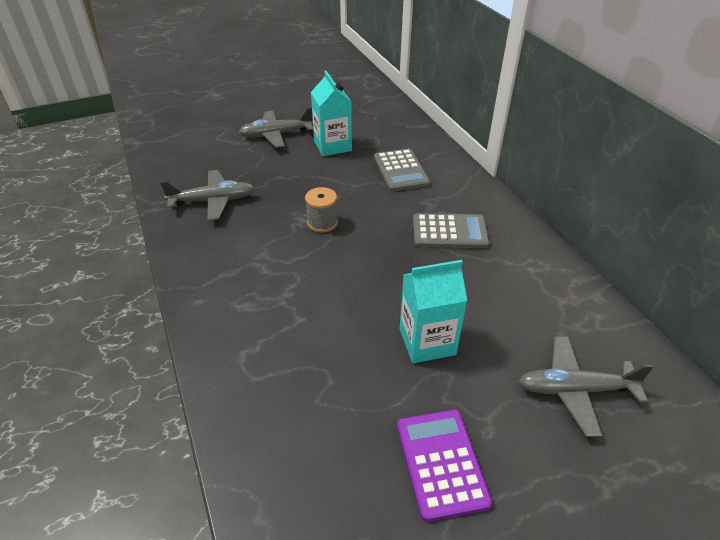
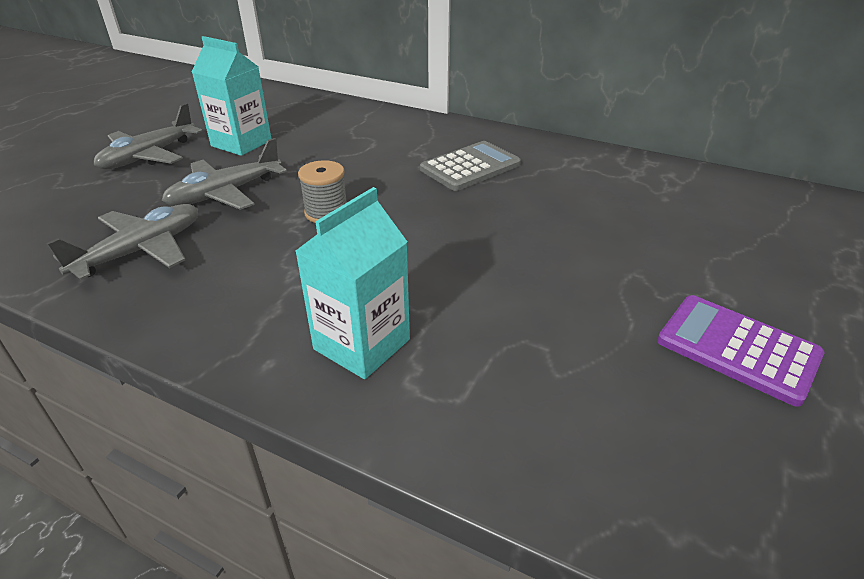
camera: 40 degrees left, 5 degrees down
(400, 170) = (351, 138): grey calculator -> none
(427, 341) = (579, 260): turquoise carton -> turquoise carton (362, 344)
(575, 390) = (734, 231): grey plane -> grey plane (225, 193)

